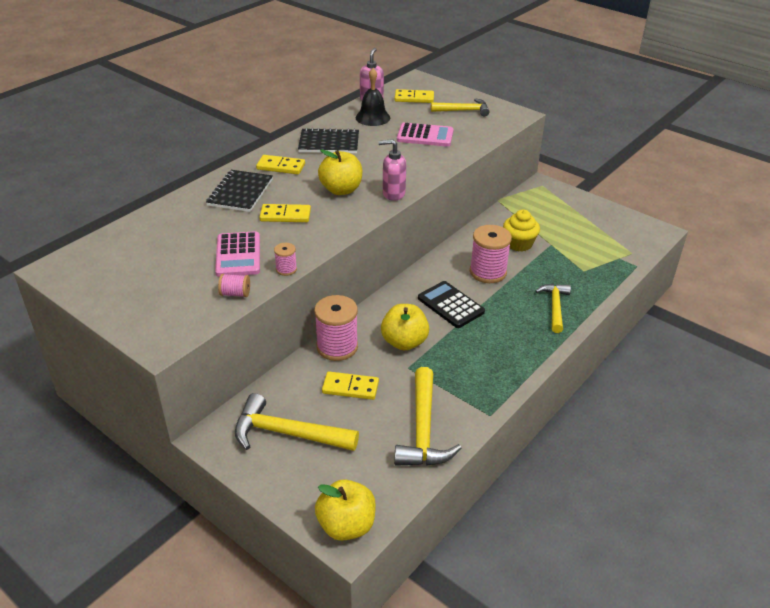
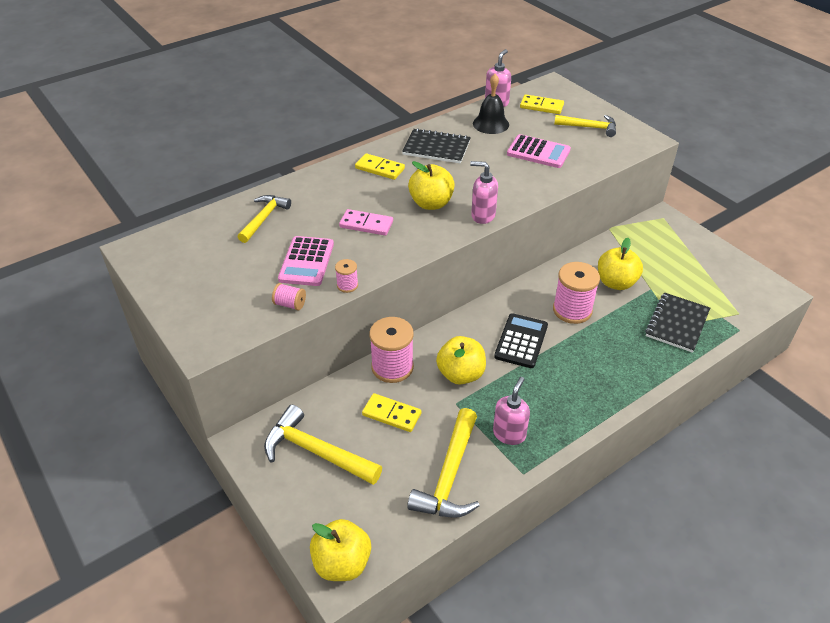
camera: 15 degrees right, 5 degrees up
(240, 192) = (331, 192): black notebook -> black notebook (677, 323)
(285, 215) = (366, 224): yellow domino -> pink domino
(450, 305) = (521, 341): black calculator -> black calculator turned 45 degrees clockwise
(466, 384) = (509, 434): none -> pink soap dispenser
(519, 244) = (616, 283): yellow cupcake -> yellow apple
(555, 307) = (631, 362): yellow hammer -> yellow hammer (264, 218)

